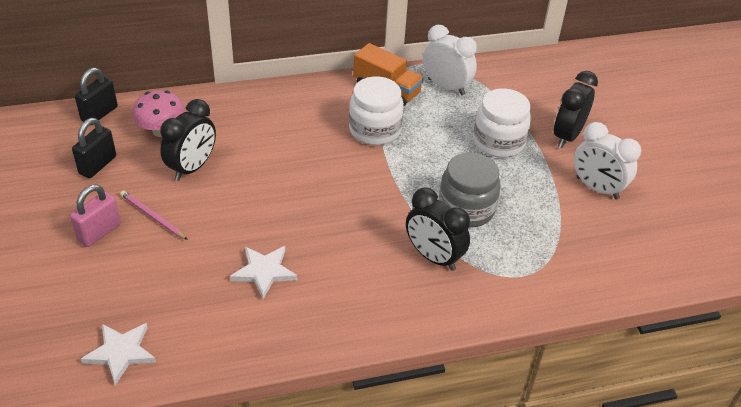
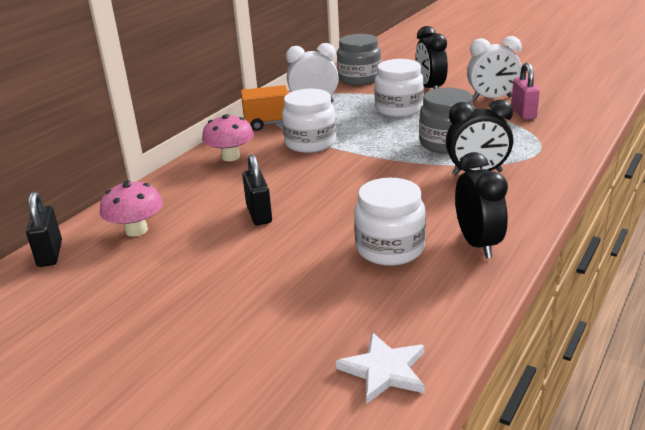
camera: 40 degrees left, 15 degrees down
(97, 165) = (114, 282): black padlock -> black padlock (259, 214)
(99, 232) = (204, 318): pink padlock -> pink padlock (523, 113)
(152, 216) = (234, 278): pink pencil -> none
(192, 168) = (210, 234): black clock -> black clock (478, 244)
(264, 272) = (390, 248): white star -> white jar
(304, 103) = (230, 157): none -> pink mushroom
(529, 81) = (359, 79): none -> grey jar

